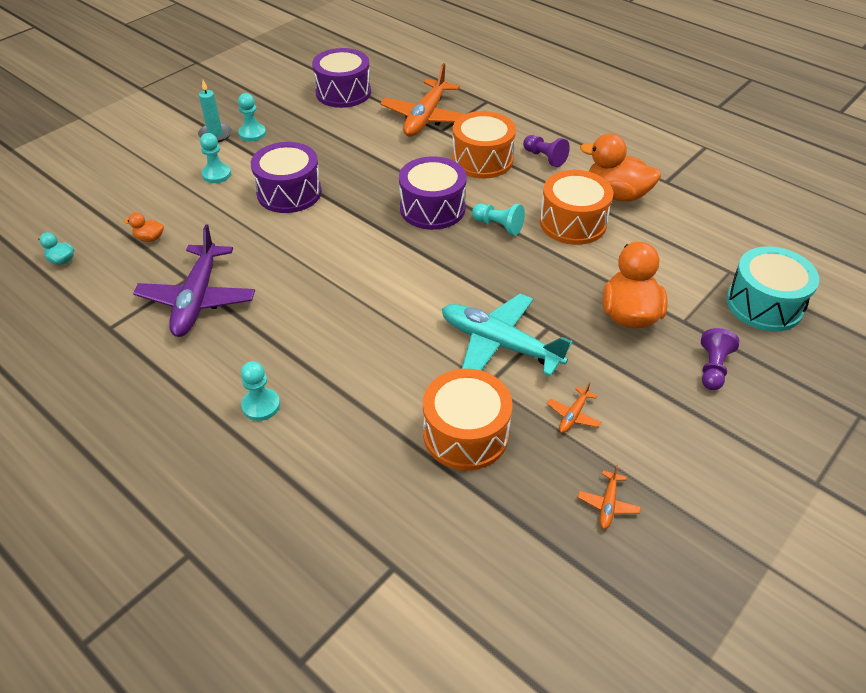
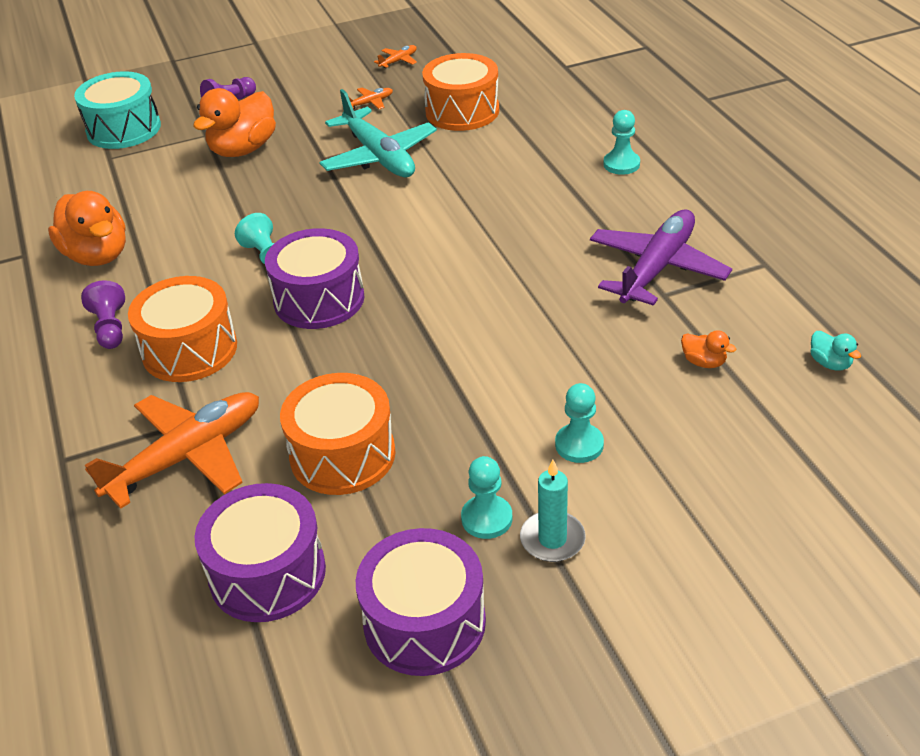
camera: 150 degrees left, 5 degrees down
(289, 193) = (485, 377): purple drum -> purple drum (424, 622)
(573, 223) = (185, 238): orange drum -> orange drum (342, 455)

